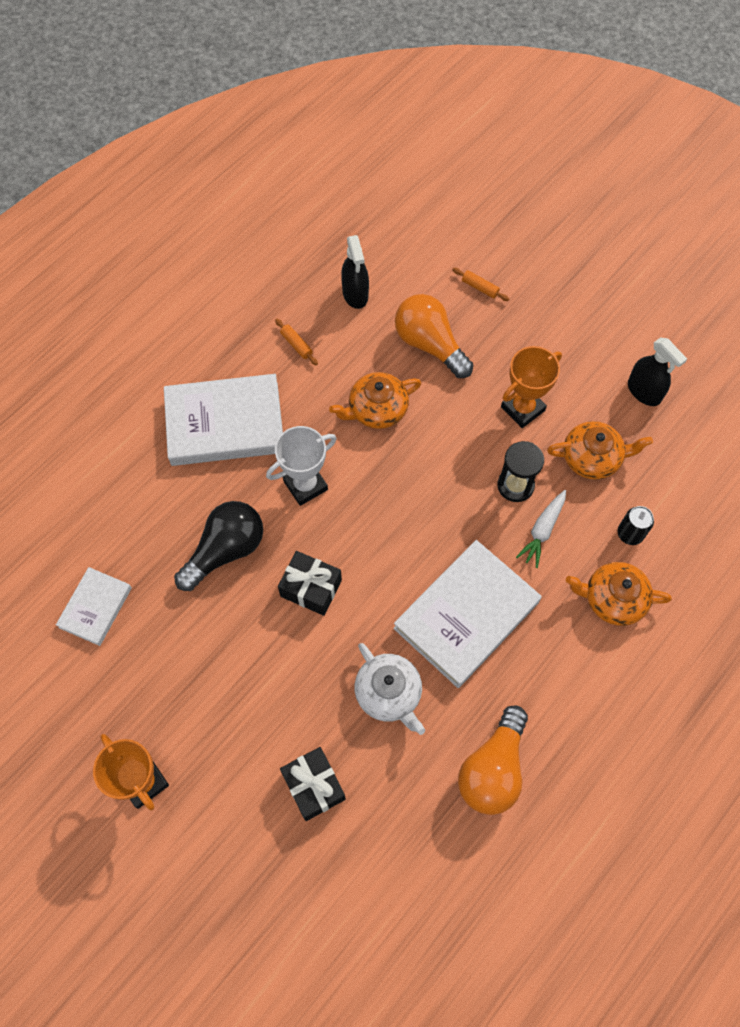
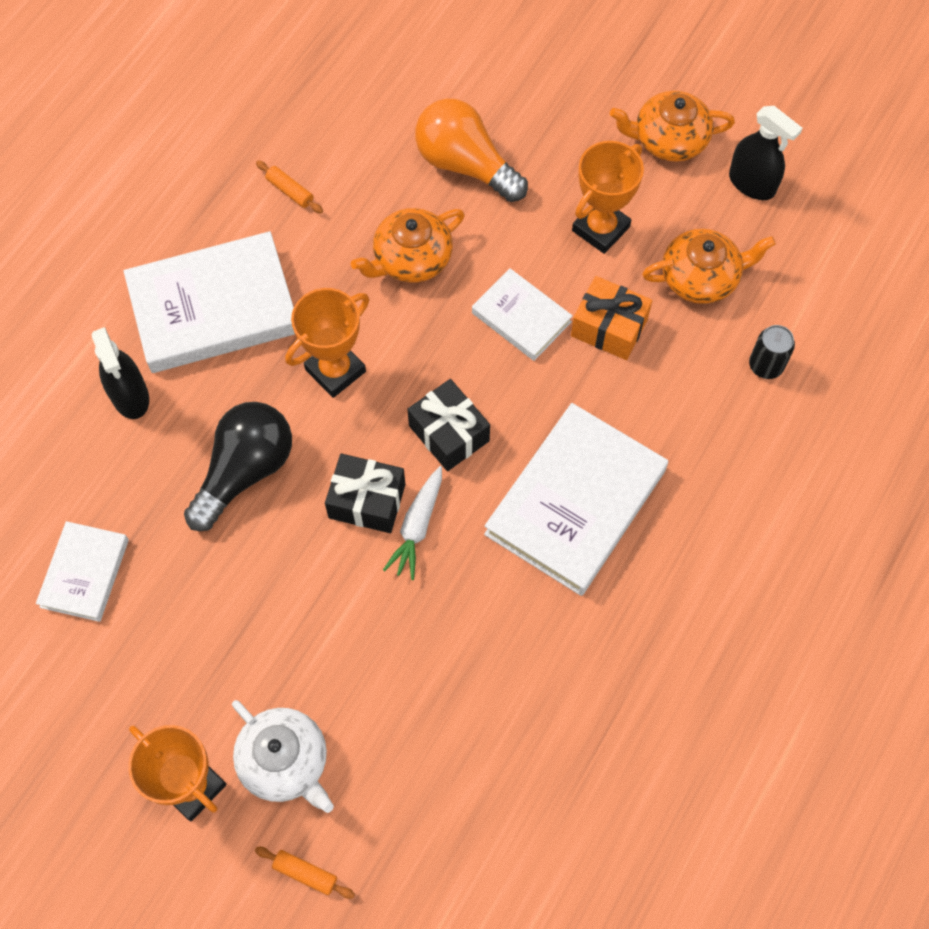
camera: 10 degrees left, 0 degrees up
(305, 485) = (335, 370): white trophy -> orange trophy
(314, 786) = (417, 752): black gift -> black gift (449, 433)
(355, 294) = (356, 114): black spray bottle -> black spray bottle (130, 396)
(389, 693) = (493, 617): white teapot -> white teapot (285, 761)
(451, 467) = (521, 317): none -> white book
(480, 288) = (517, 82): orange rolling pin -> orange rolling pin (305, 873)
(493, 769) = (644, 690): orange light bulb -> none
(515, 485) = (609, 327): black hourglass -> orange gift
(542, 531) = (654, 379): white carrot -> white carrot (417, 527)
(613, 599) = (758, 451): orange teapot -> orange teapot (669, 139)

